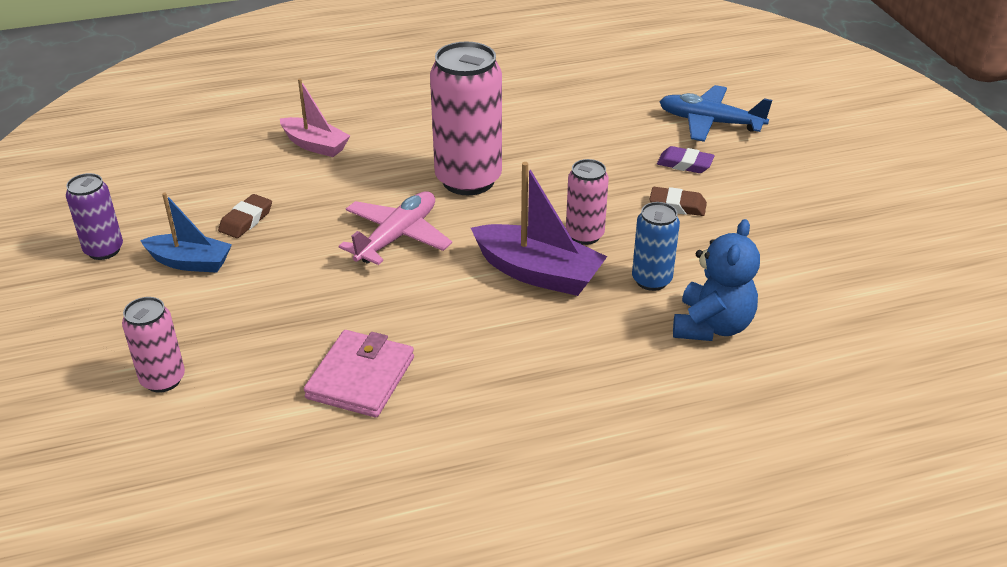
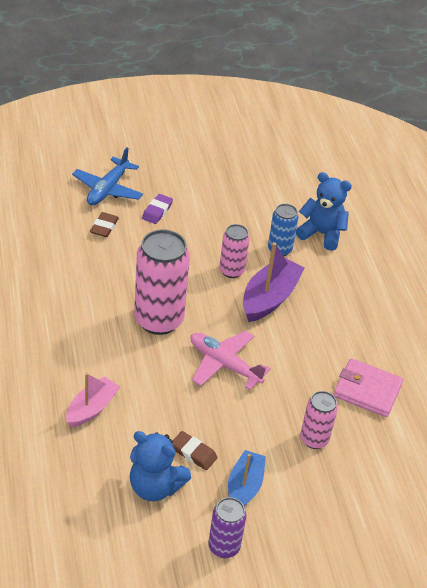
camera: 90 degrees left, 5 degrees up
(163, 379) = (372, 494): pink can -> pink can (314, 439)
(198, 196) = (155, 486): none -> blue teddy bear
(677, 205) = (204, 224): brown eraser -> brown eraser (104, 227)

